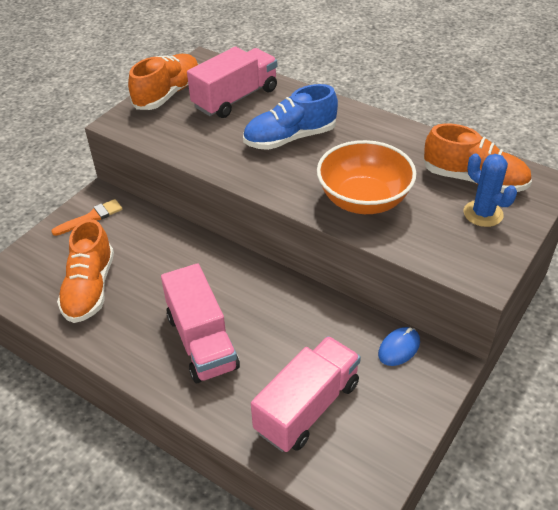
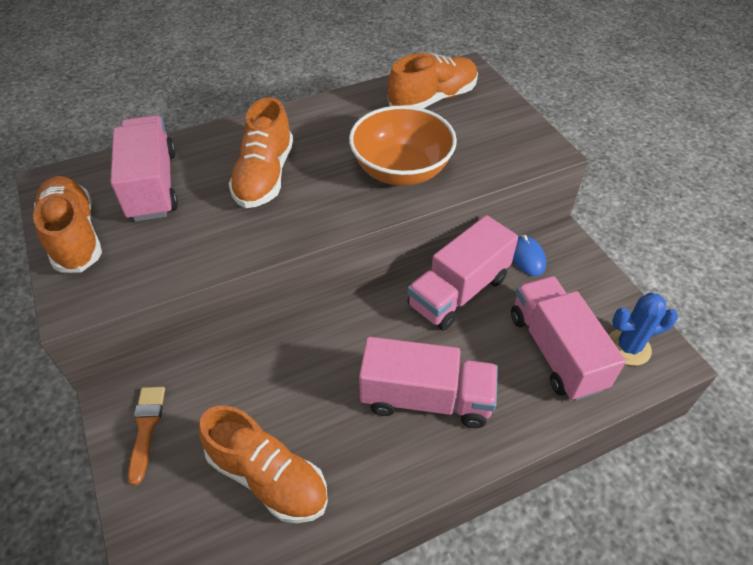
camera: 60 degrees left, 5 degrees up
(290, 138) = (264, 176): blue shoe -> orange shoe
(320, 317) = (458, 291): none -> pink truck
(483, 214) = (476, 115): blue cactus -> blue cactus (628, 347)

